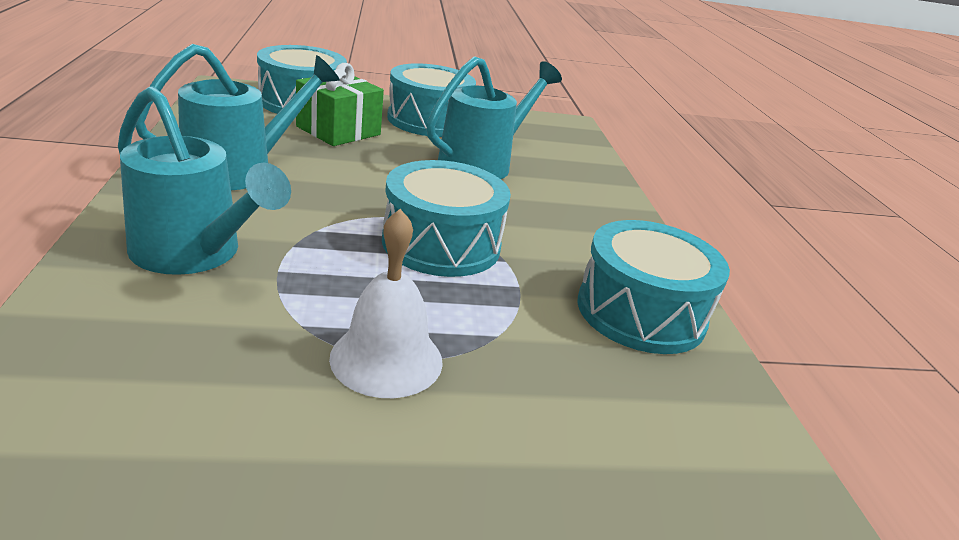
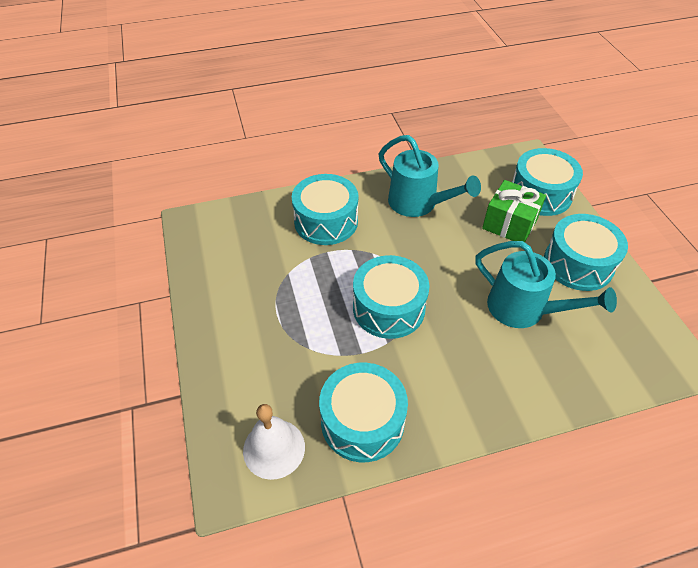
camera: 85 degrees right, 20 degrees up
(196, 254) = (326, 221): turquoise watering can -> turquoise drum
(386, 359) = (274, 308): white bell -> white bell (274, 448)

